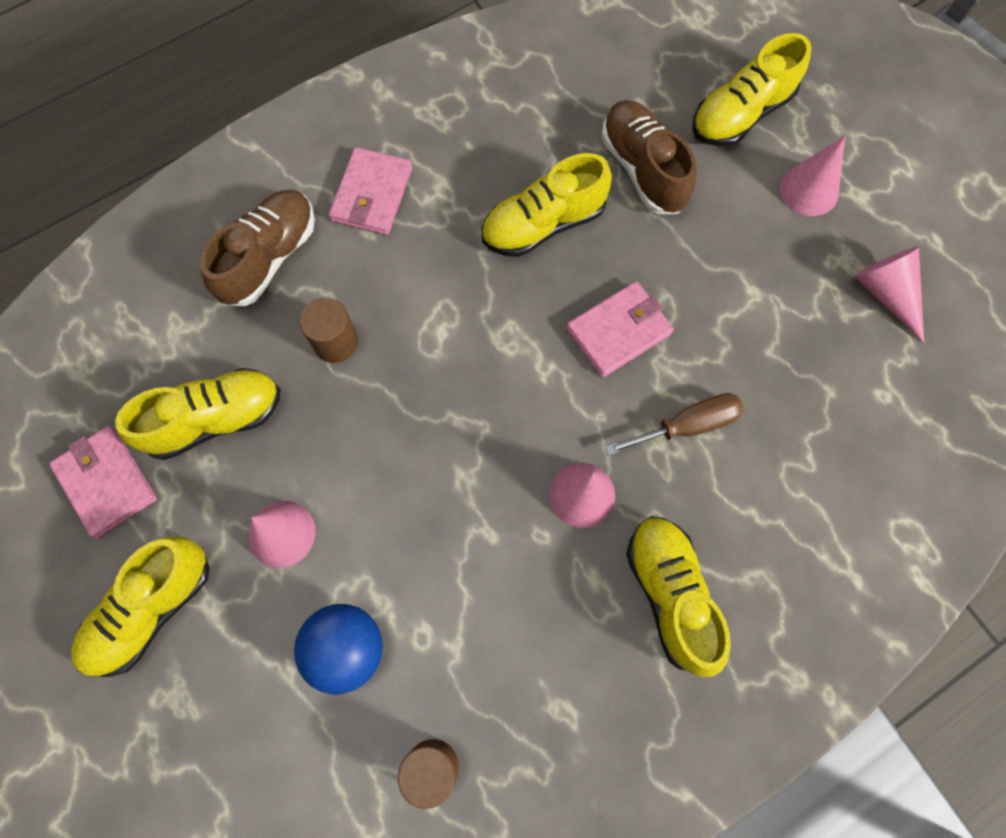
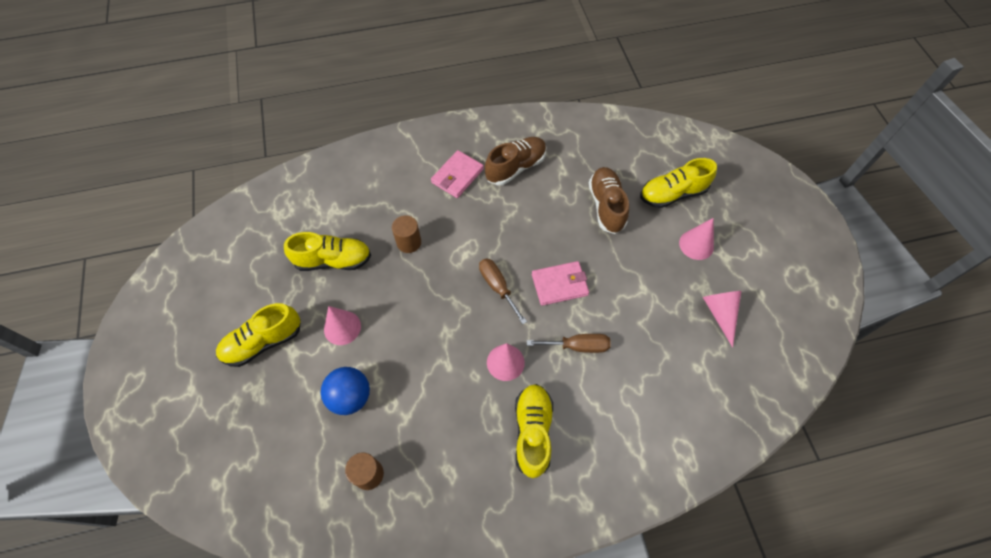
camera: 20 degrees right, 10 degrees down
(107, 482) = (268, 273): pink wallet -> none
(269, 257) = (393, 191): brown shoe -> brown shoe (516, 167)
(519, 370) = (497, 287): none -> brown screwdriver
(543, 224) = (541, 217): yellow shoe -> none

